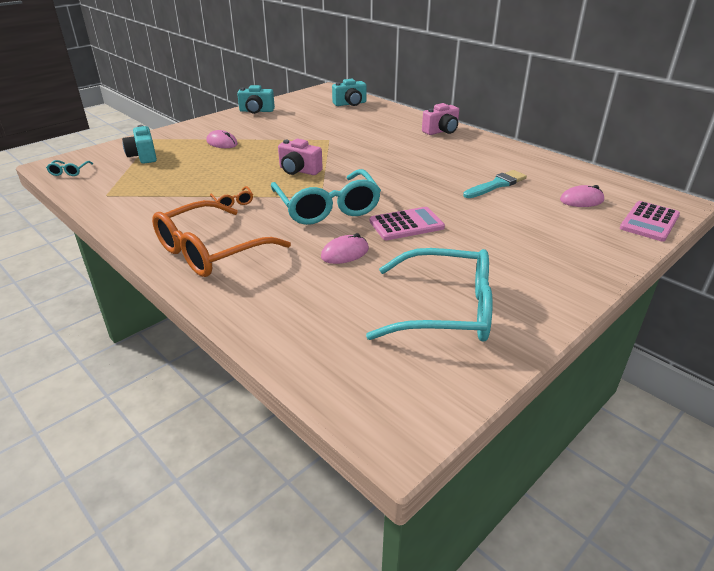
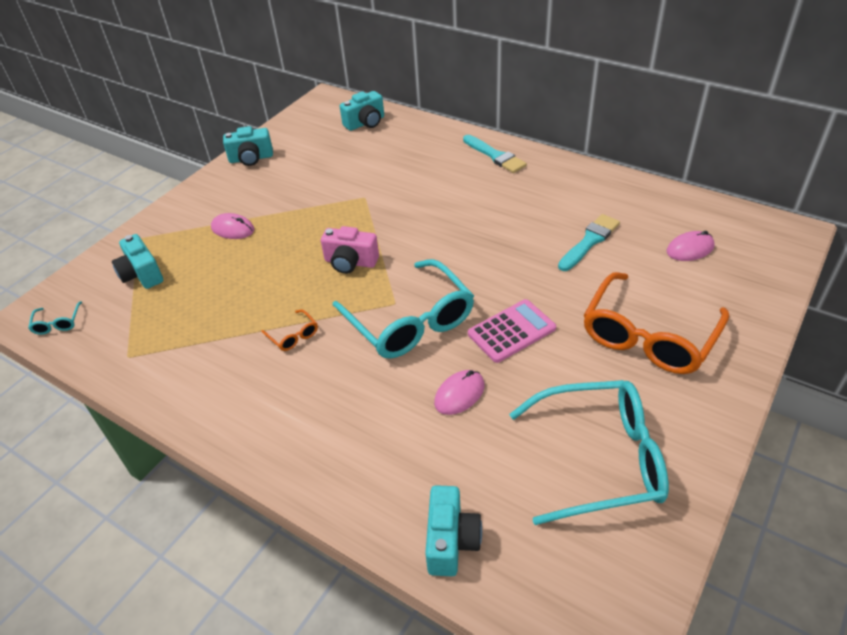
camera: 10 degrees left, 10 degrees up
(211, 251) = (303, 426): orange glasses -> orange glasses (648, 336)
(291, 337) = (451, 541): none -> turquoise camera
(441, 131) = (495, 156): pink camera -> turquoise brush
(649, 222) = (770, 270): pink calculator -> none

